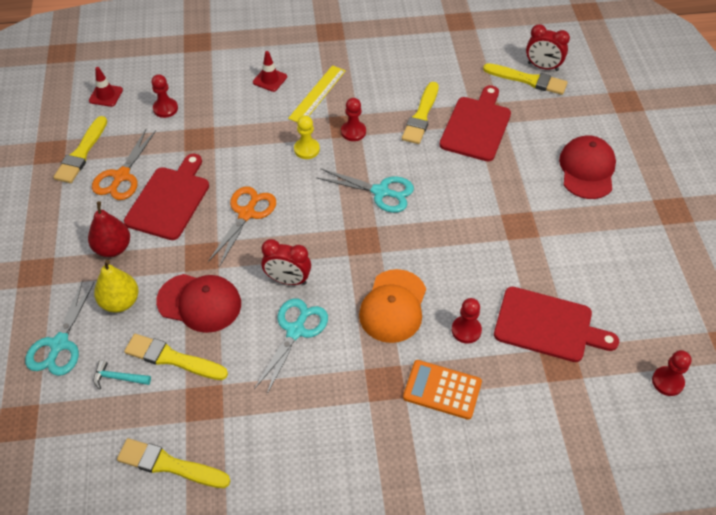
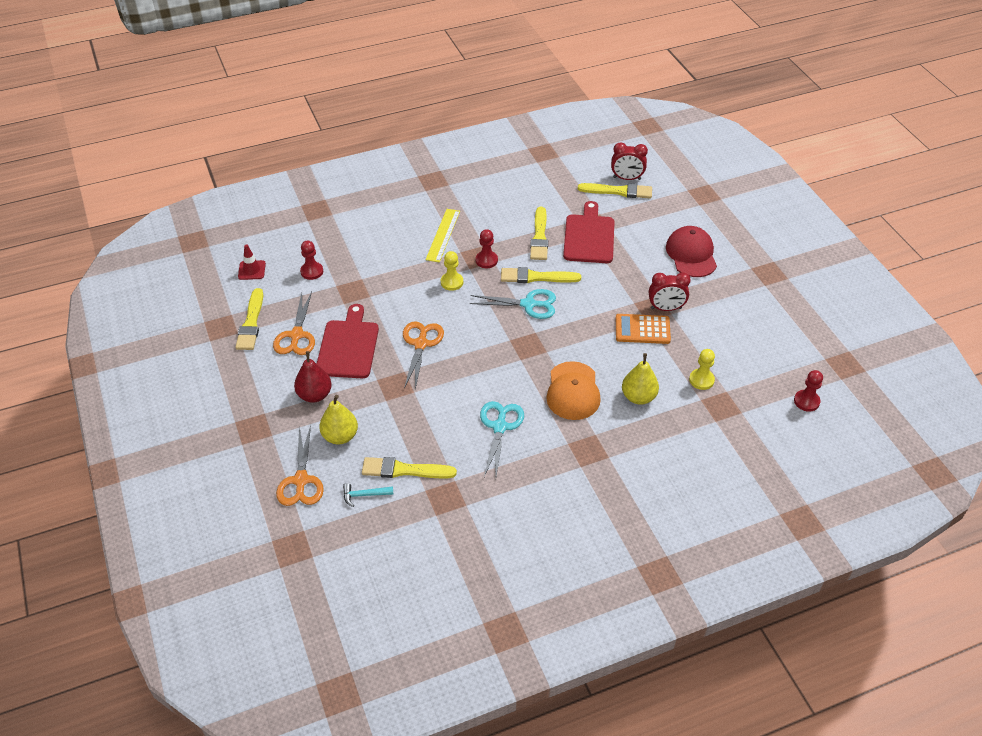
camera: 15 degrees left, 5 degrees down
(59, 344) = (301, 480): turquoise scissors -> orange scissors
(169, 465) = (436, 550): yellow brush -> yellow brush (536, 277)
(199, 303) = (409, 422): red cap -> none
(270, 79) = (396, 230): red traffic cone -> none
(288, 280) = (477, 389): red clock -> red clock (666, 308)
(442, 390) = (635, 445): orange calculator -> orange calculator (642, 329)
(466, 330) = (638, 397): red pawn -> yellow pear
(548, 326) = (701, 380): red cutting board -> yellow pawn

